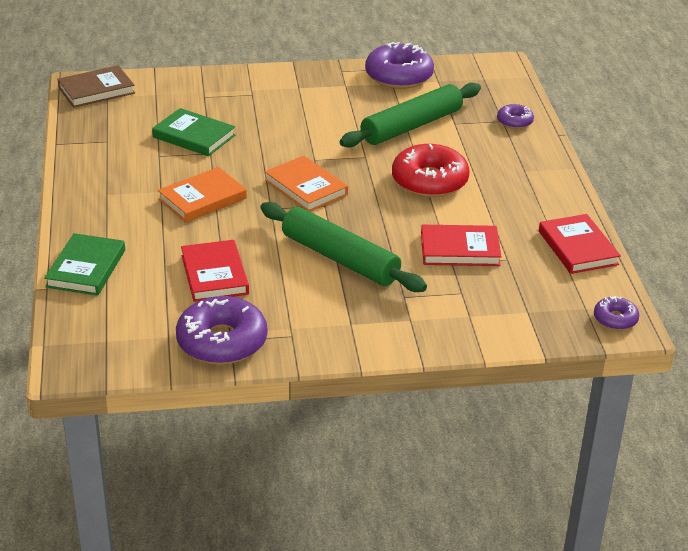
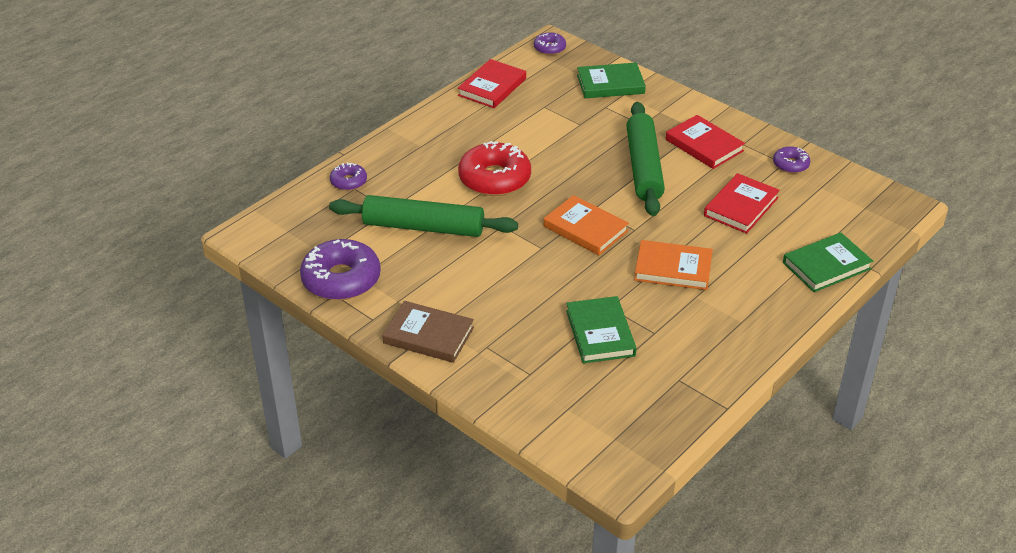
camera: 130 degrees left, 5 degrees up
(96, 90) = (615, 455): brown book -> brown book (428, 335)
(222, 342) = (790, 164): purple donut -> purple donut, size x0.51
(306, 187) = (585, 229): orange book -> orange book turned 60 degrees counterclockwise
(460, 249) = (561, 127): red book -> red book (704, 145)
(497, 318) = (610, 84): none -> green book

